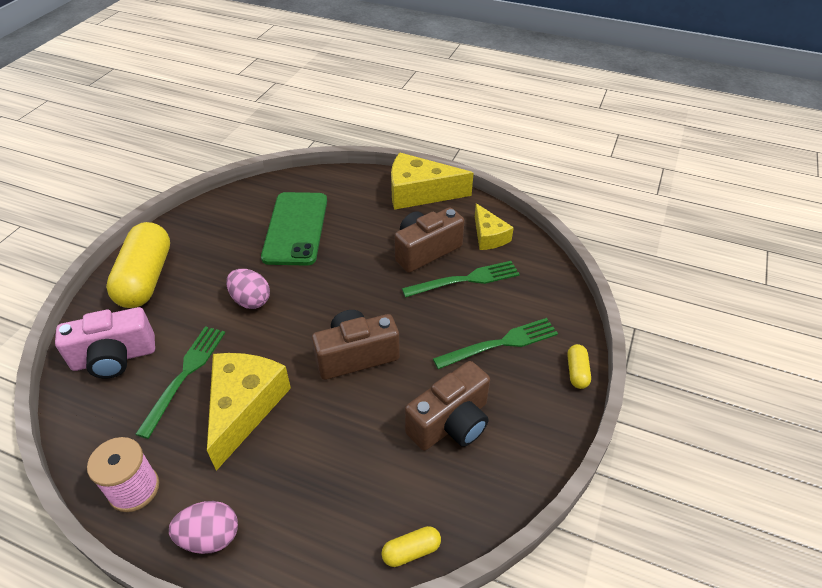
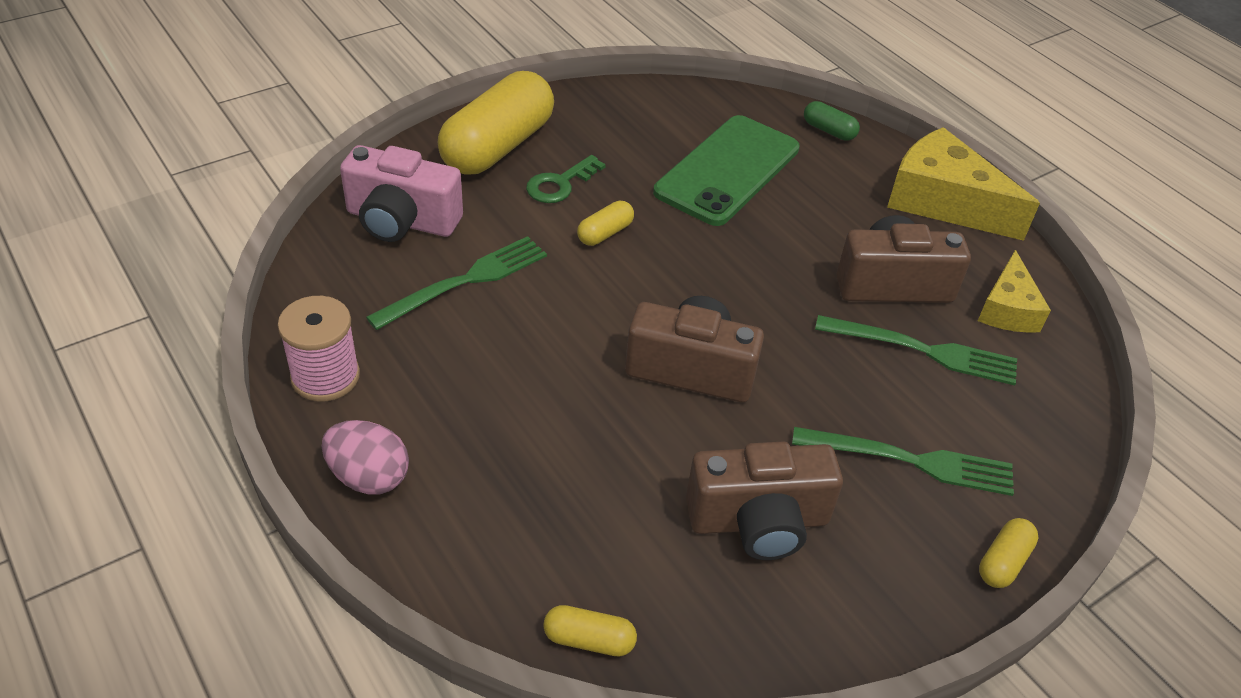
camera: 30 degrees right, 0 degrees up
(202, 283) = (560, 184): none -> green key
(244, 407) = (508, 355): yellow cheese -> none
(251, 300) = (605, 233): pink egg -> yellow capsule
(335, 180) = (829, 130): none -> green capsule

